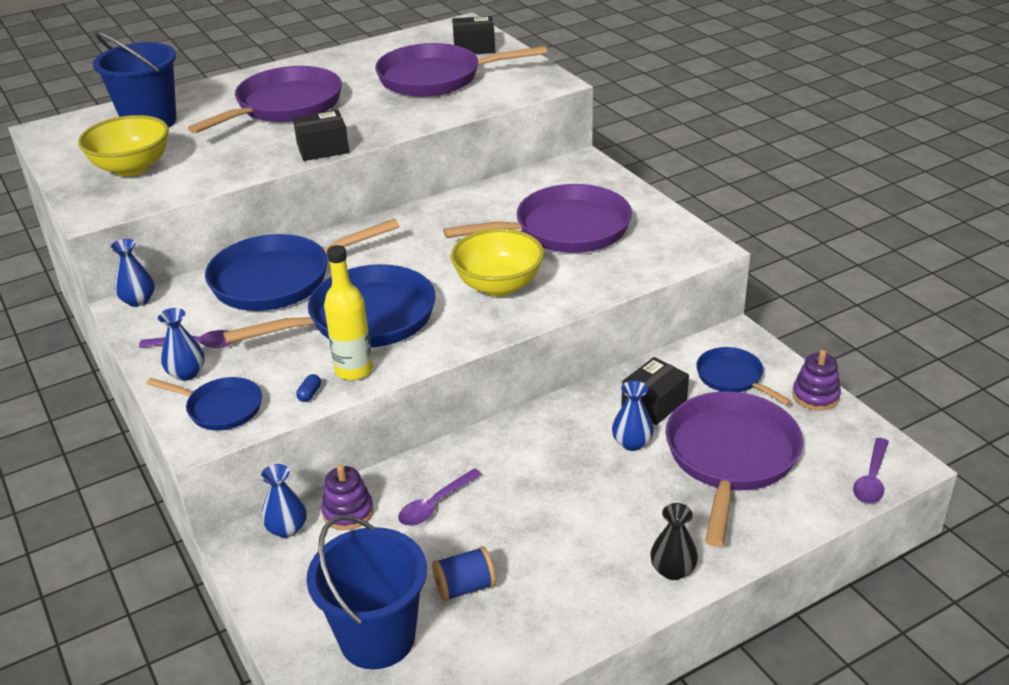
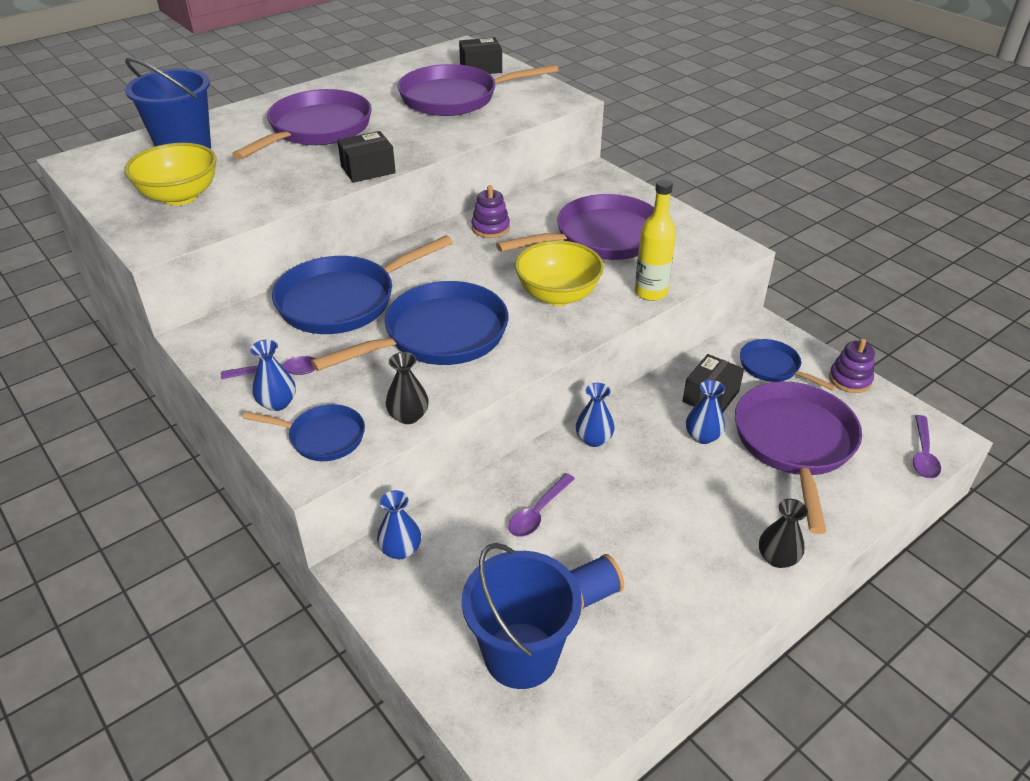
camera: 10 degrees left, 5 degrees up
(138, 300) = (206, 330): blue vase -> blue vase (594, 439)
(310, 394) = (408, 416): blue capsule -> black vase
(348, 512) = (456, 527): purple stacking toy -> purple stacking toy (490, 228)
(354, 370) = (445, 388): yellow bottle -> yellow bottle (650, 292)

